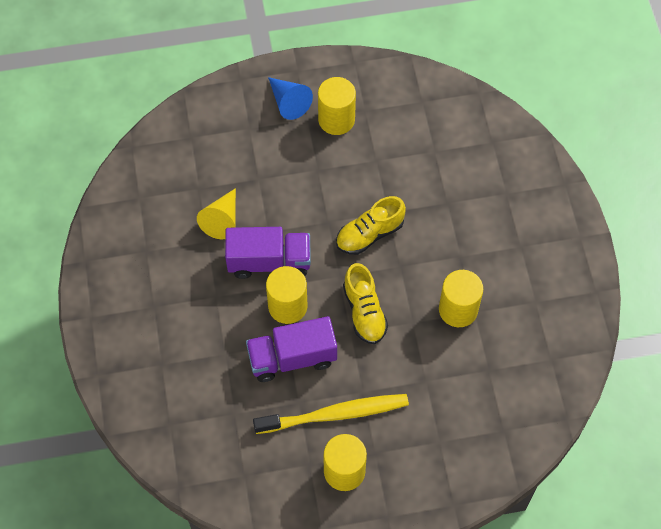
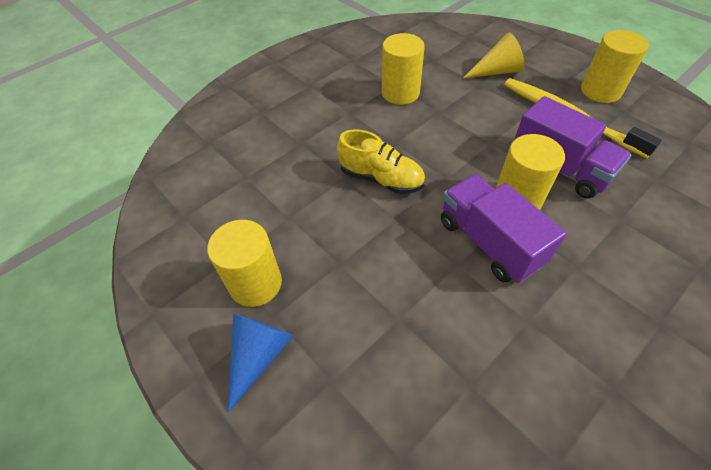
camera: 120 degrees left, 10 degrees down
(222, 220) = (487, 323): yellow cone -> yellow cone (497, 71)
(364, 312) = (462, 143): yellow shoe -> none

